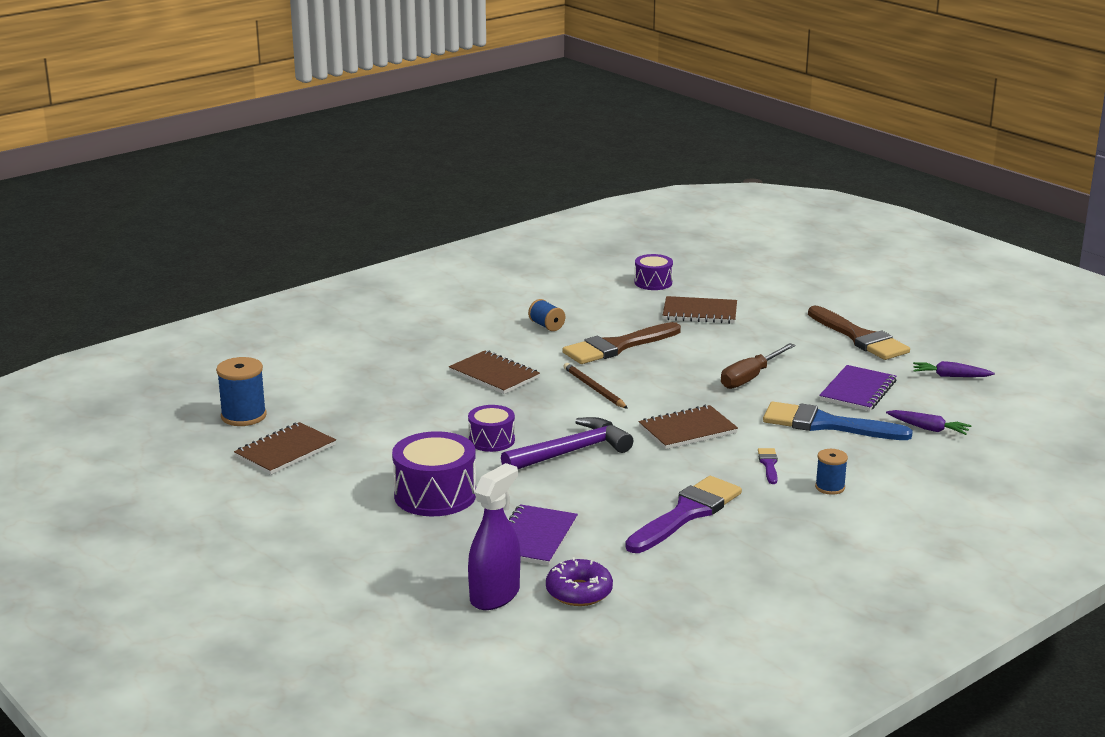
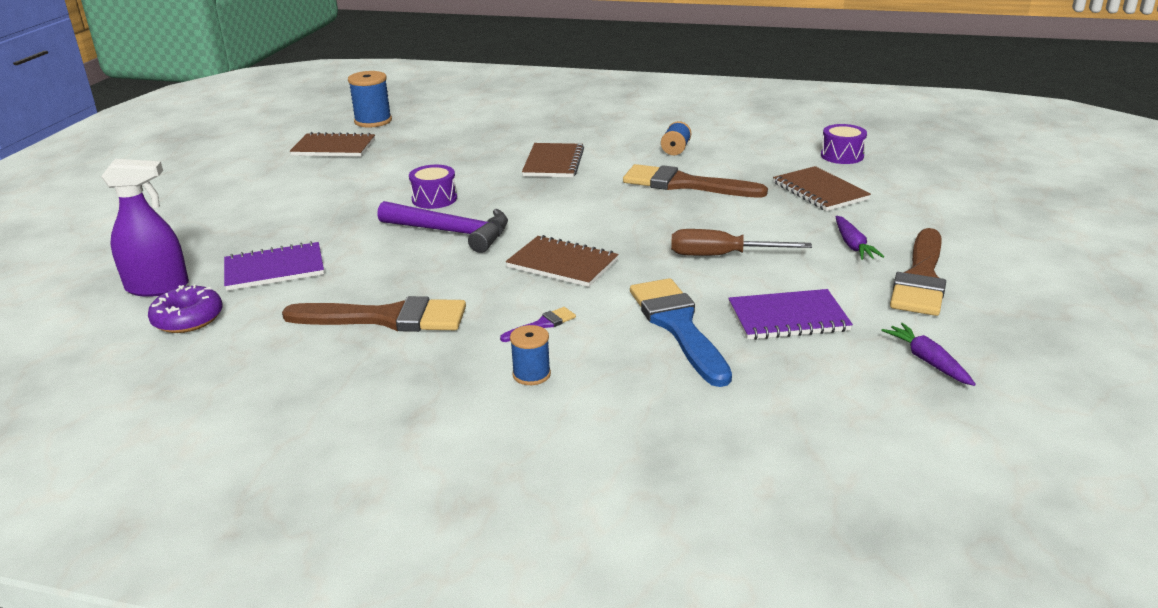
camera: 55 degrees right, 5 degrees up
(435, 495) = (314, 211): purple drum -> none
(594, 388) = (586, 202): brown pencil -> none
(686, 514) = (387, 318): purple brush -> brown brush
(928, 429) = (763, 390): purple carrot -> purple carrot (853, 245)

